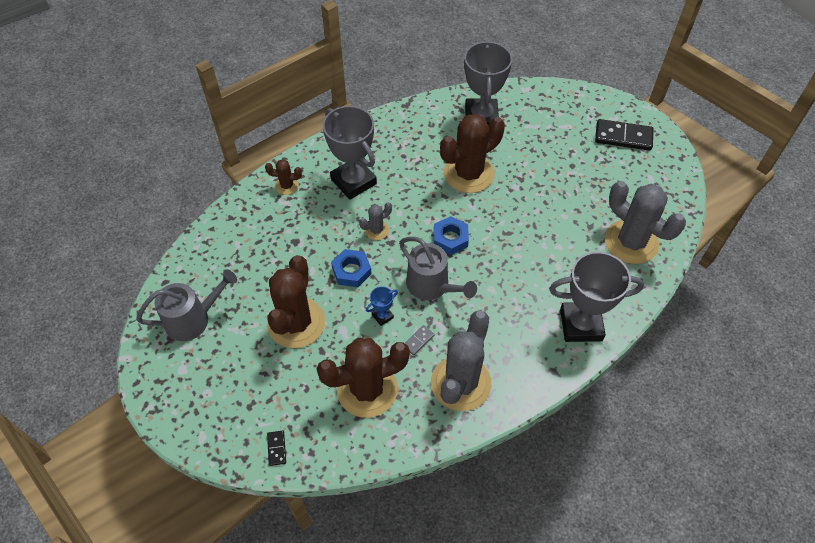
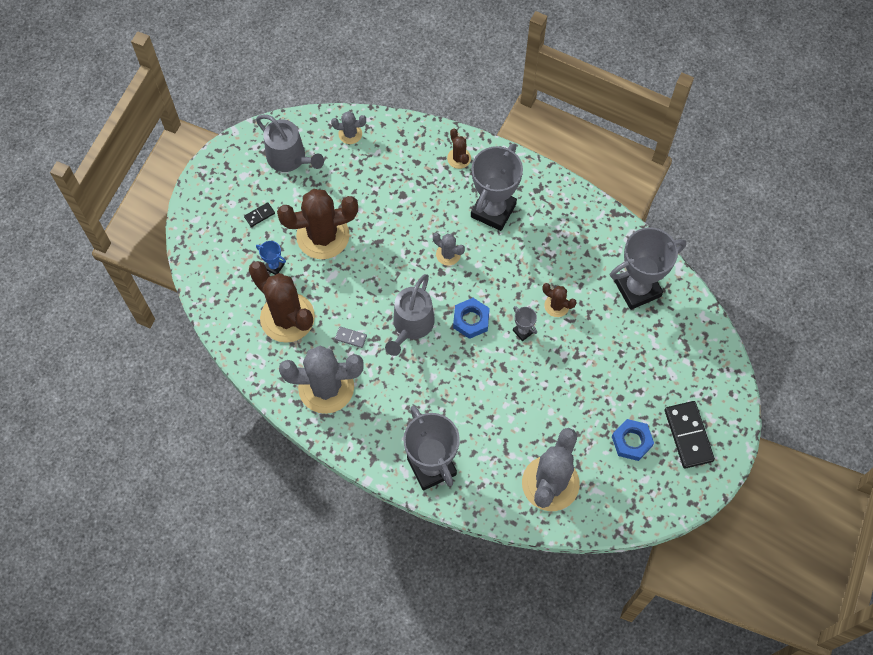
camera: 65 degrees right, 10 degrees up
(203, 258) = (350, 134): none -> grey cactus
(277, 448) = (209, 276): black domino -> black domino (259, 215)
(351, 271) = (394, 254): blue nut -> blue nut (631, 441)
(382, 316) = (361, 299): blue trophy -> blue trophy (274, 266)
(468, 174) = (556, 305): brown cactus -> brown cactus, size x0.46
(480, 206) = (523, 331): none -> grey trophy

